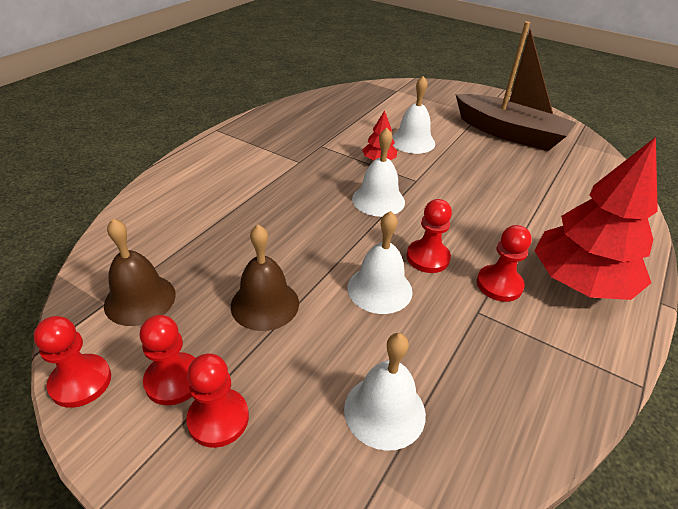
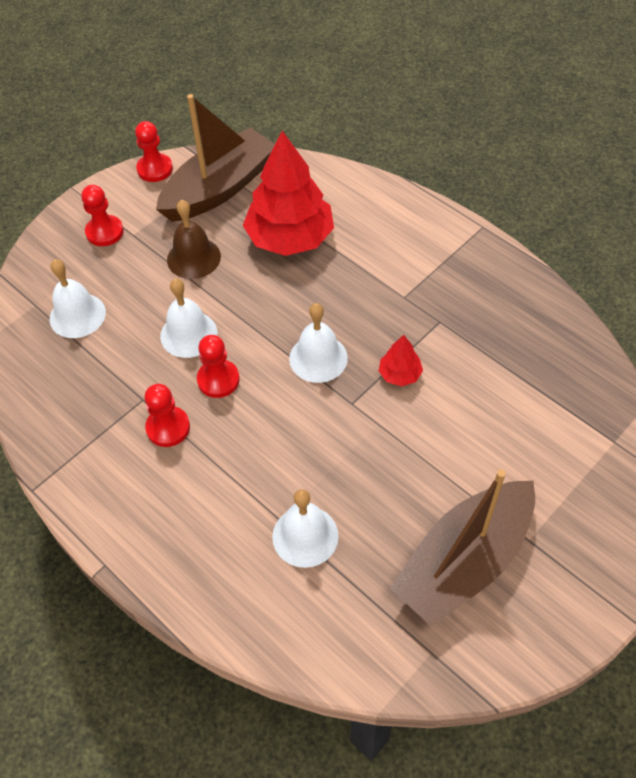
camera: 105 degrees right, 15 degrees up
(140, 299) = (219, 188): brown bell -> brown boat
(174, 380) = (141, 210): red pawn -> none
(412, 142) = (444, 422): white bell -> white bell (305, 536)
(580, 282) = (151, 502): red tree -> red tree (290, 238)

